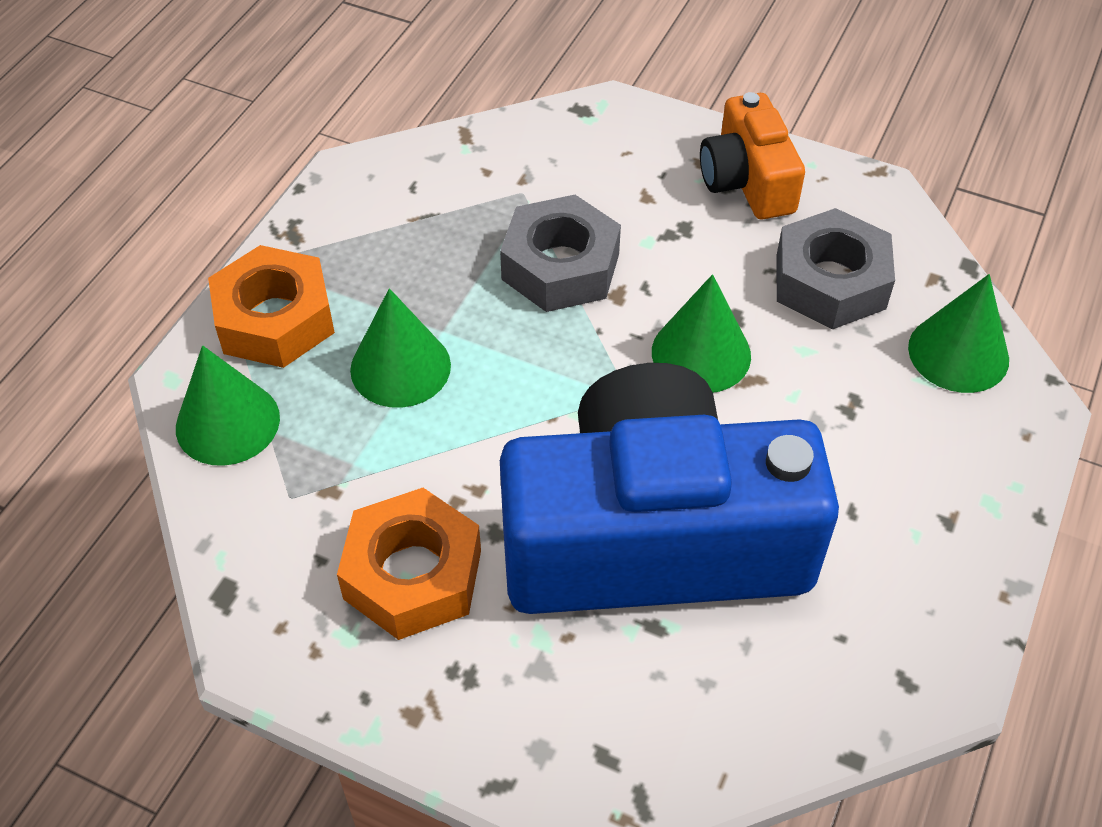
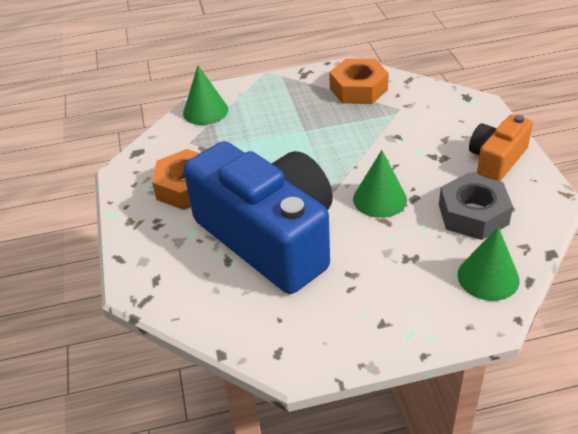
camera: 55 degrees right, 10 degrees down
(275, 319) = (261, 93): orange nut -> orange nut (358, 89)
(400, 367) = (275, 131): green cone -> none
(560, 266) = (374, 139): grey nut -> none

